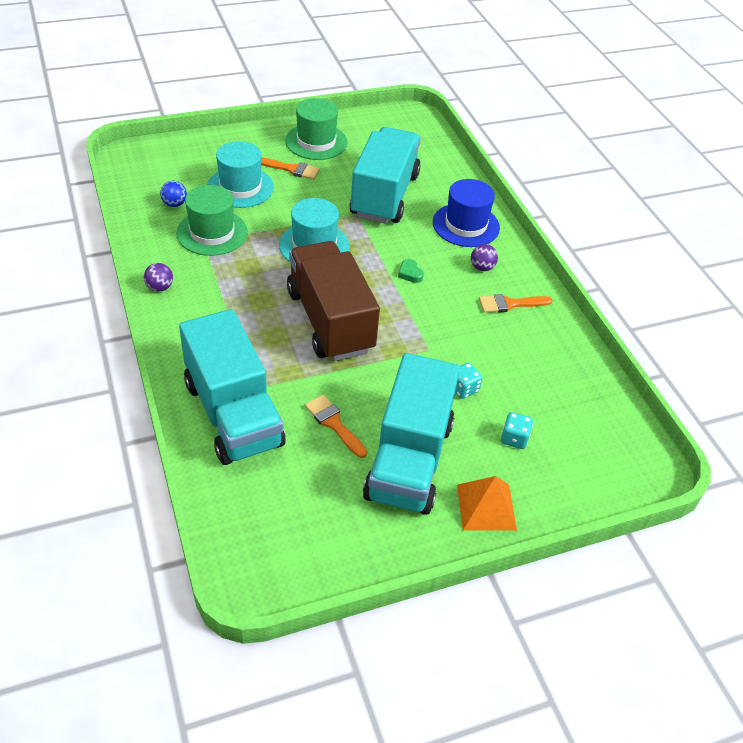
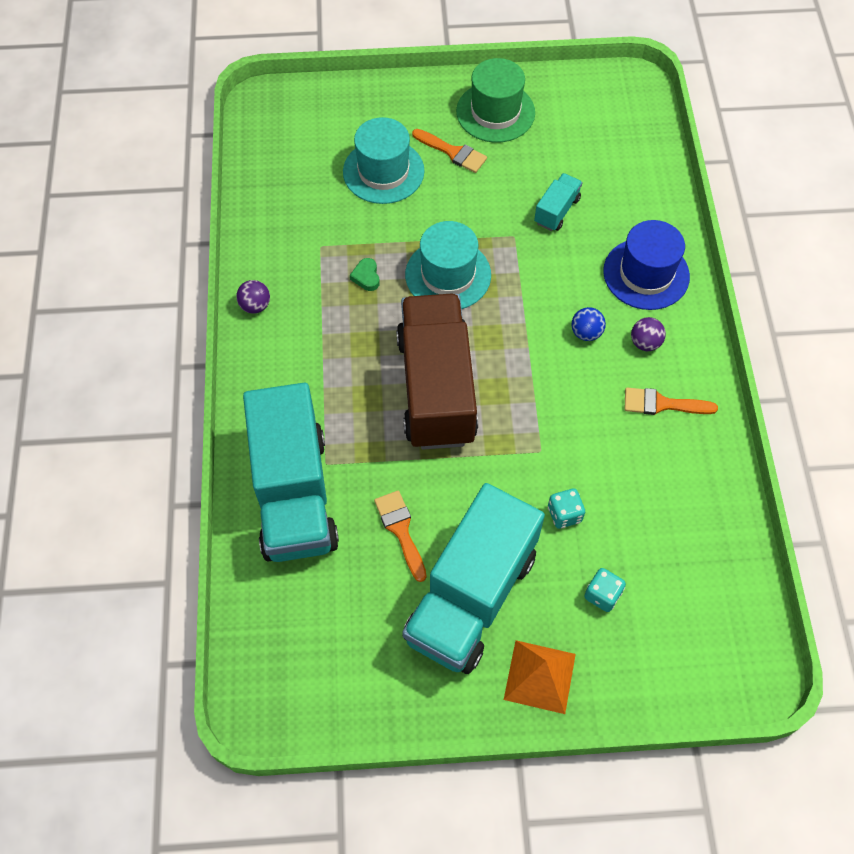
camera: 20 degrees right, 15 degrees up
(174, 204) = (300, 186): blue ball -> blue ball (586, 333)
(212, 232) = (333, 235): green hat -> none
(384, 195) = (556, 211): turquoise truck -> turquoise truck, size x0.43
(410, 273) = (552, 336): green heart -> green heart (366, 277)

